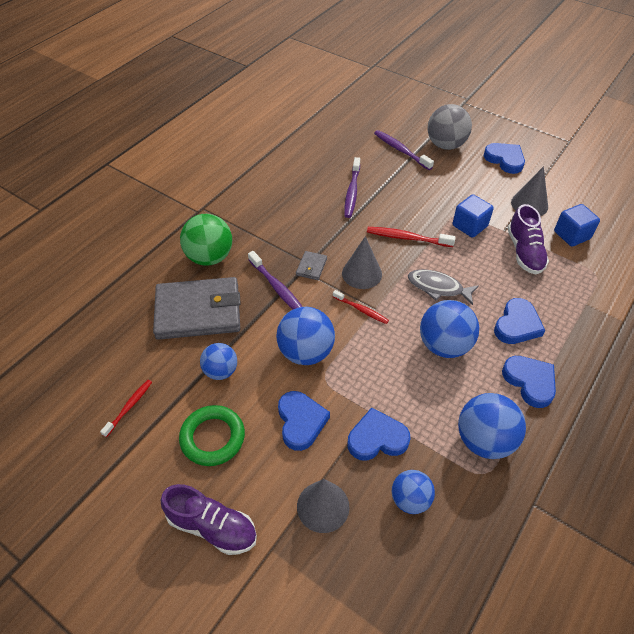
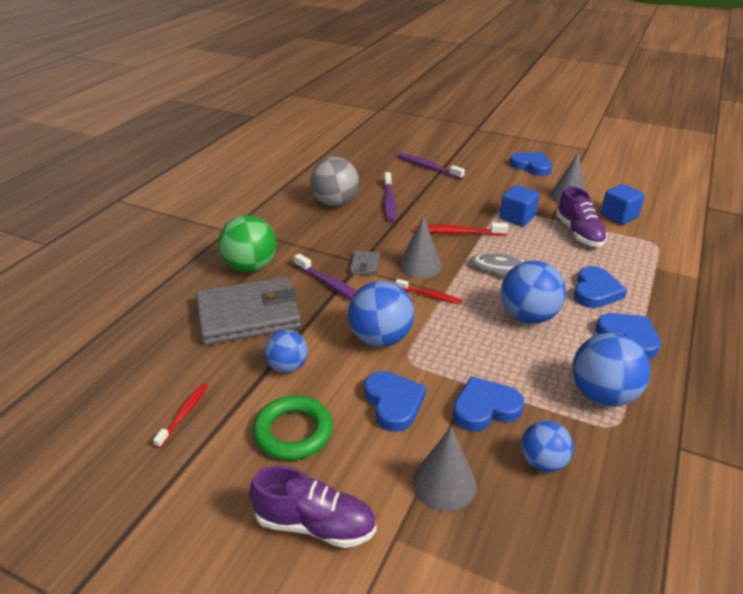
camera: 10 degrees left, 15 degrees down
(445, 145) = (470, 160): grey ball -> grey ball (335, 203)

